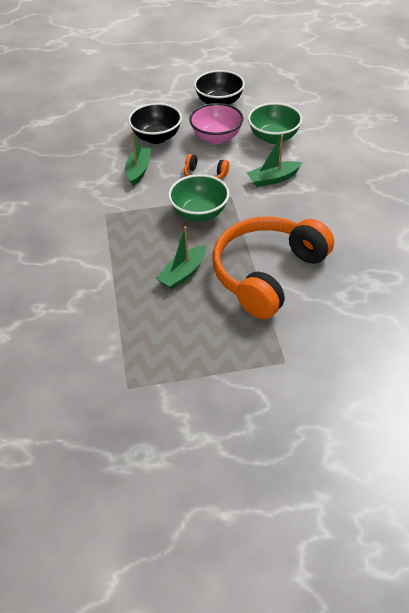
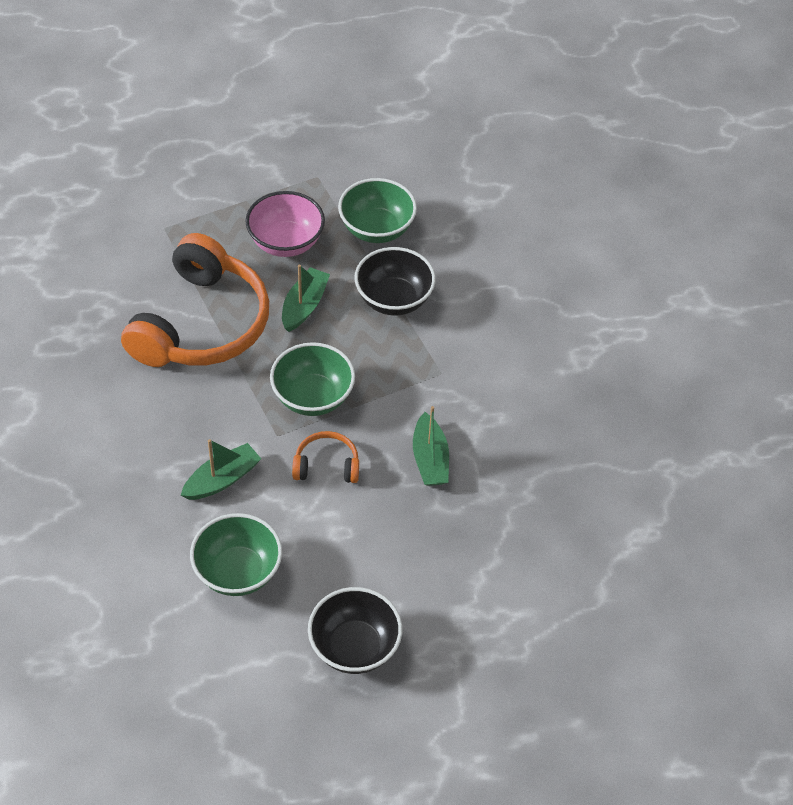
camera: 160 degrees right, 5 degrees up
(98, 325) = (376, 229): none -> green bowl
(156, 137) = (431, 535): black bowl -> black bowl (394, 299)
(216, 137) = (333, 553): pink bowl -> pink bowl (286, 242)

